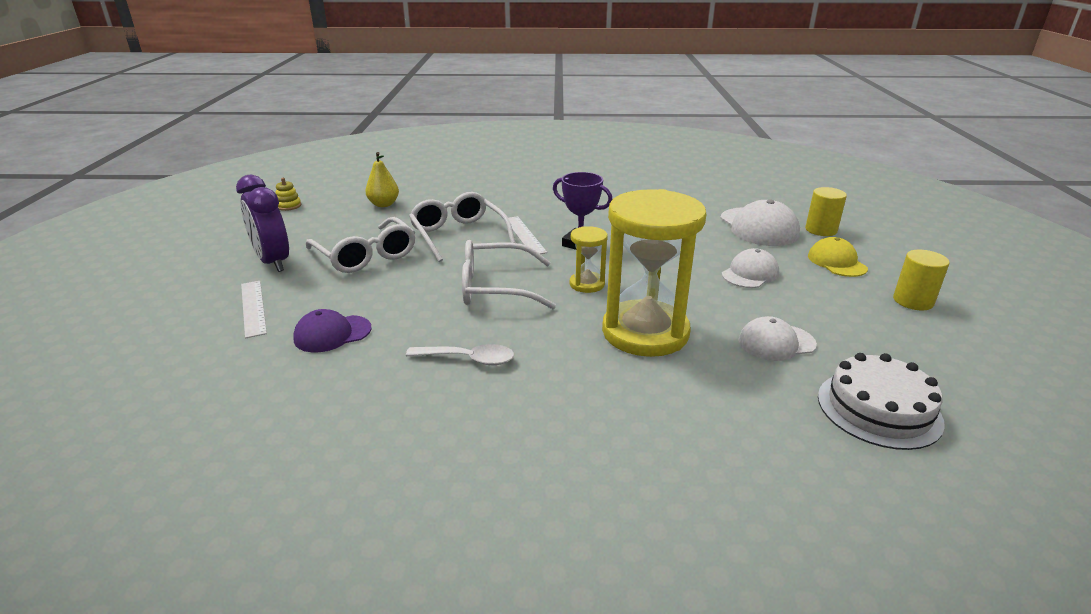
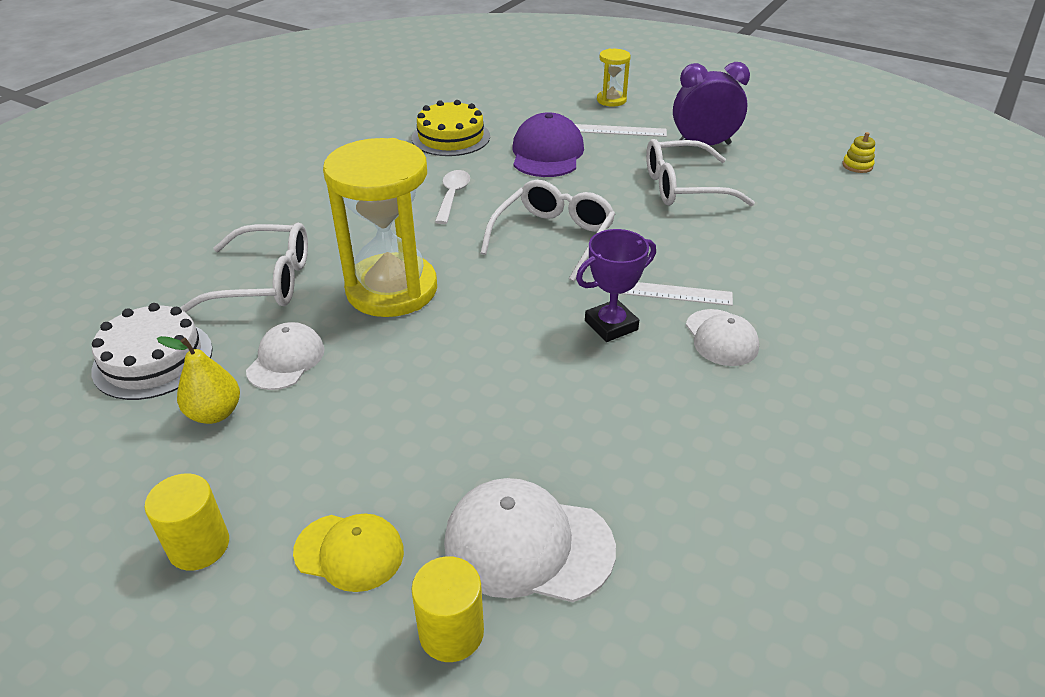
camera: 120 degrees right, 10 degrees up
(318, 416) = (451, 137): none -> yellow cake
(332, 334) = (547, 153): purple cap -> purple cap, size x1.56
(384, 204) = (833, 220): yellow pear -> yellow pear (215, 413)
(458, 235) = (701, 248): white glasses -> white glasses (265, 281)
(468, 359) = (452, 196): white spoon -> white spoon turned 150 degrees clockwise
(587, 284) = (509, 292): yellow hourglass -> yellow hourglass (611, 100)
(750, 274) = (412, 430): white cap -> white cap (721, 338)

